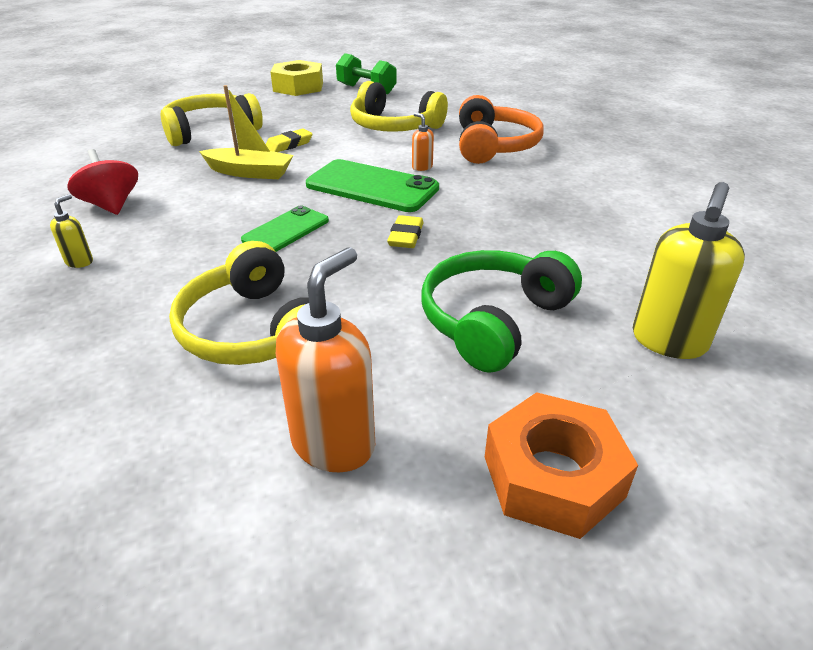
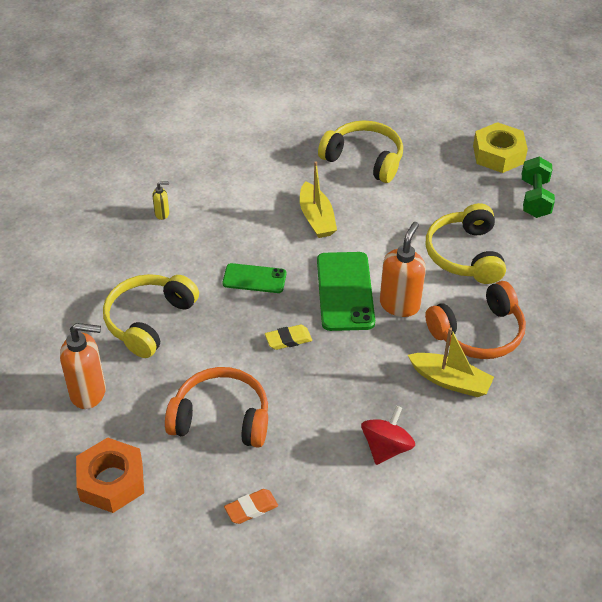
camera: 60 degrees right, 10 degrees up
(112, 205) = (226, 184): red spinning top -> red spinning top (386, 448)
(289, 145) = (377, 213): yellow eraser -> none
(422, 167) = (399, 304): orange soap dispenser -> orange soap dispenser, size x2.12
(493, 320) = (221, 418): green headphones -> orange headphones
(543, 172) = (450, 381): none -> yellow boat
(668, 342) = (251, 508): yellow soap dispenser -> orange eraser

